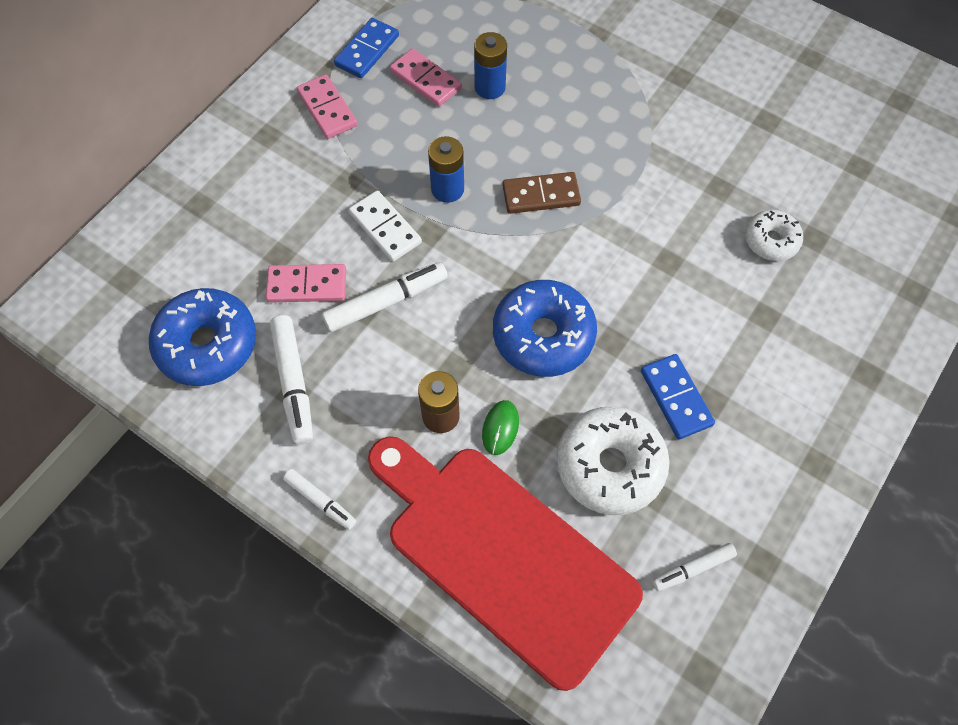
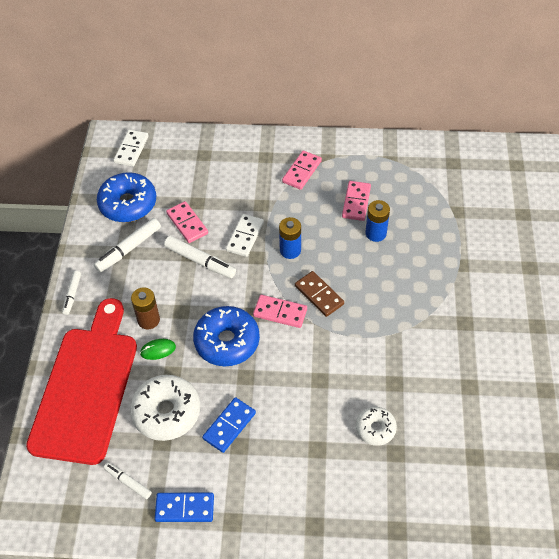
camera: 60 degrees right, 10 degrees down
(105, 290) = (131, 149): none -> white domino
(367, 50) = (355, 166): blue domino -> blue domino (184, 508)
(538, 251) = (280, 312): none -> pink domino

